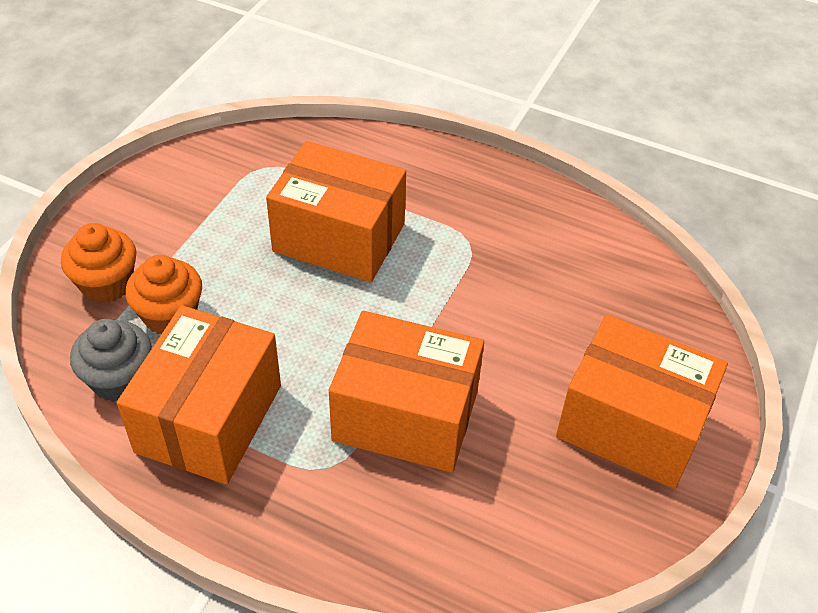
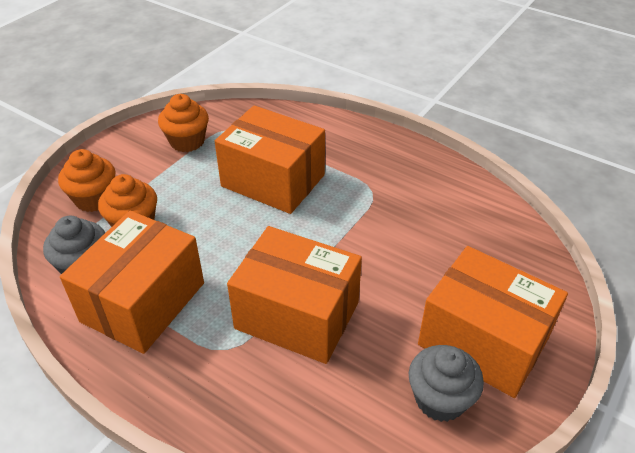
camera: 10 degrees right, 5 degrees down
(212, 190) = (187, 141): none -> orange cupcake
(591, 499) = (440, 399): none -> grey cupcake

